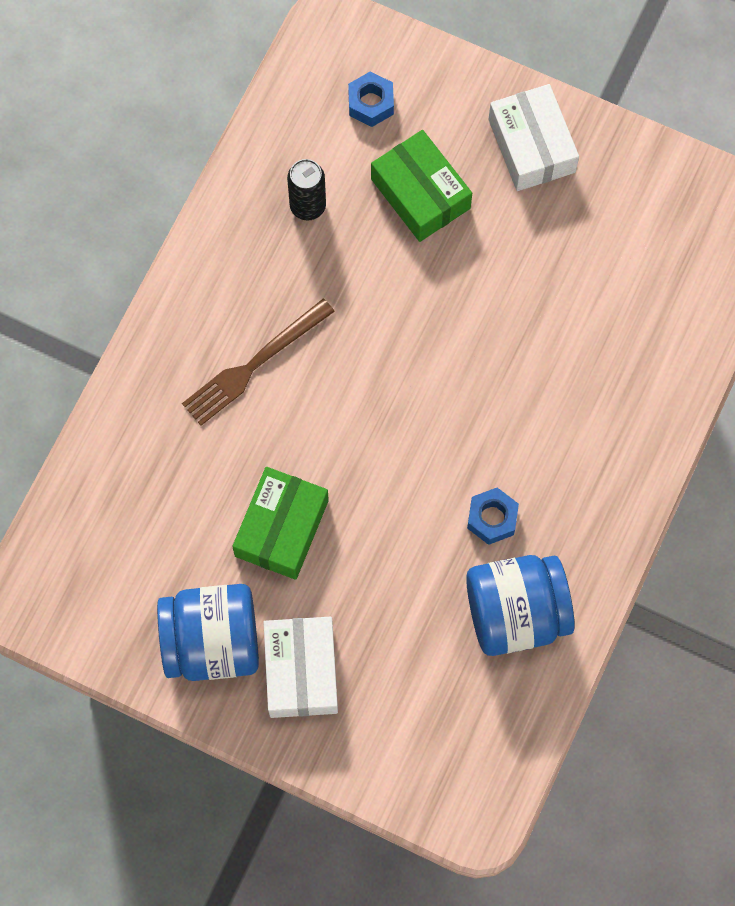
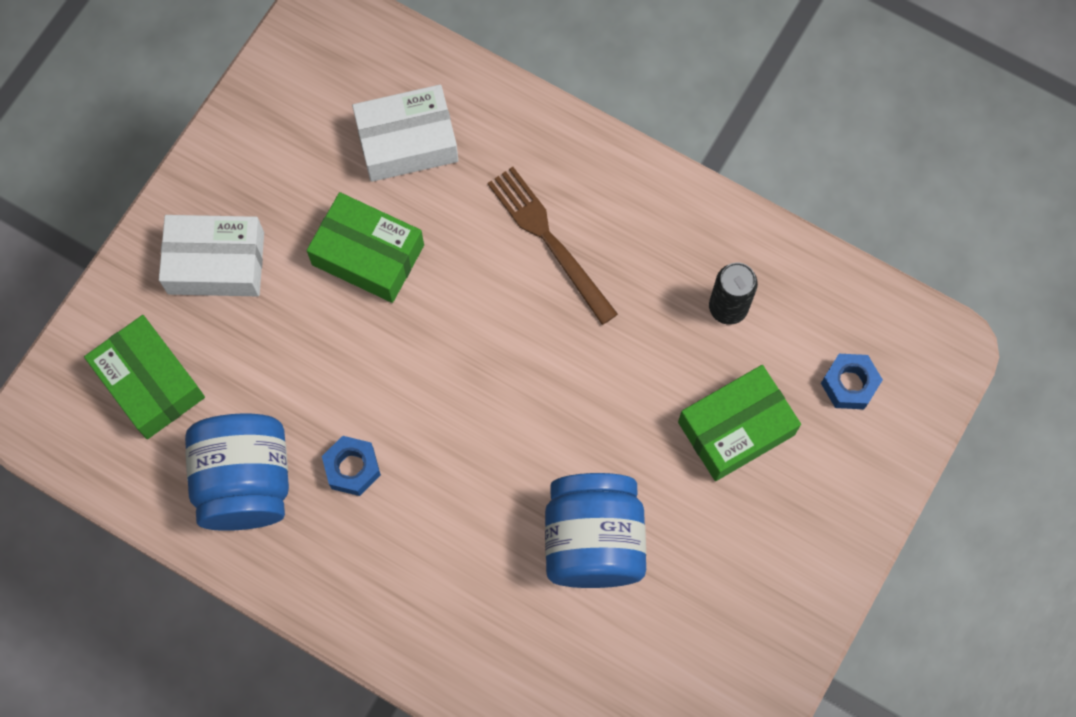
camera: 95 degrees right, 0 degrees up
(212, 642) = (258, 181): blue jar -> blue jar (593, 541)
(429, 717) = (149, 383): none -> green box
(531, 146) = (789, 558): white box -> white box (407, 141)

